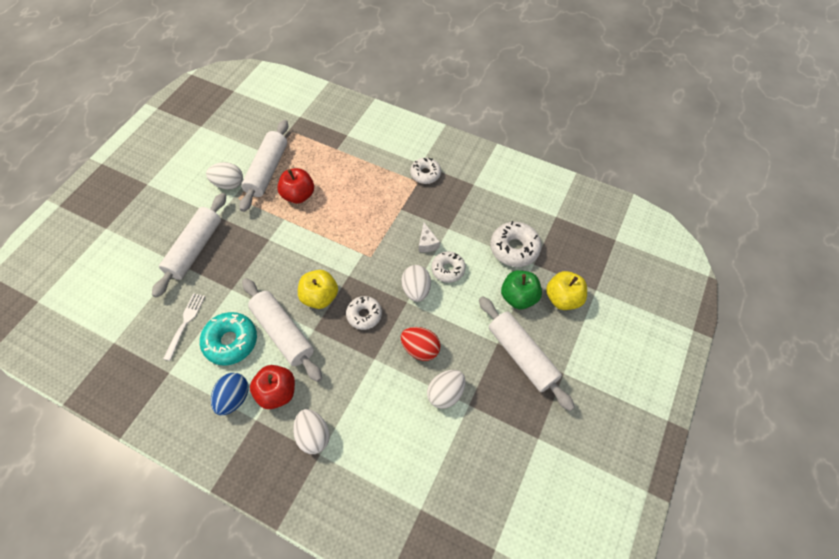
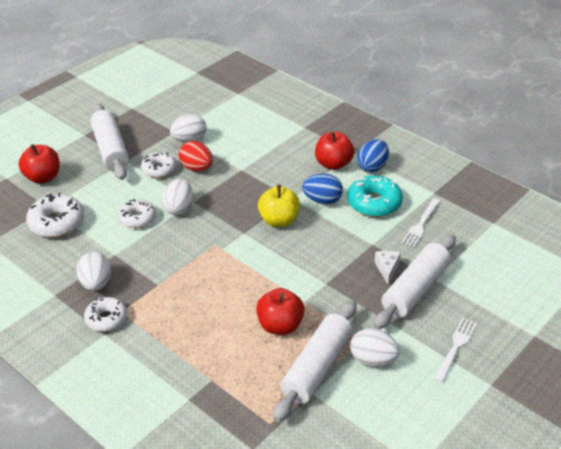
camera: 165 degrees left, 20 degrees down
(168, 205) = (455, 347): none -> white fork
(283, 333) = (322, 200): white rolling pin -> blue egg
(313, 435) = (307, 136): white egg -> white egg (96, 283)
(364, 315) = (239, 199): white donut -> white donut (159, 169)
(427, 243) = (146, 245): white cheese -> white cheese (387, 269)
(518, 297) = (83, 185): green apple -> none
(563, 298) = (43, 177): yellow apple -> red apple

